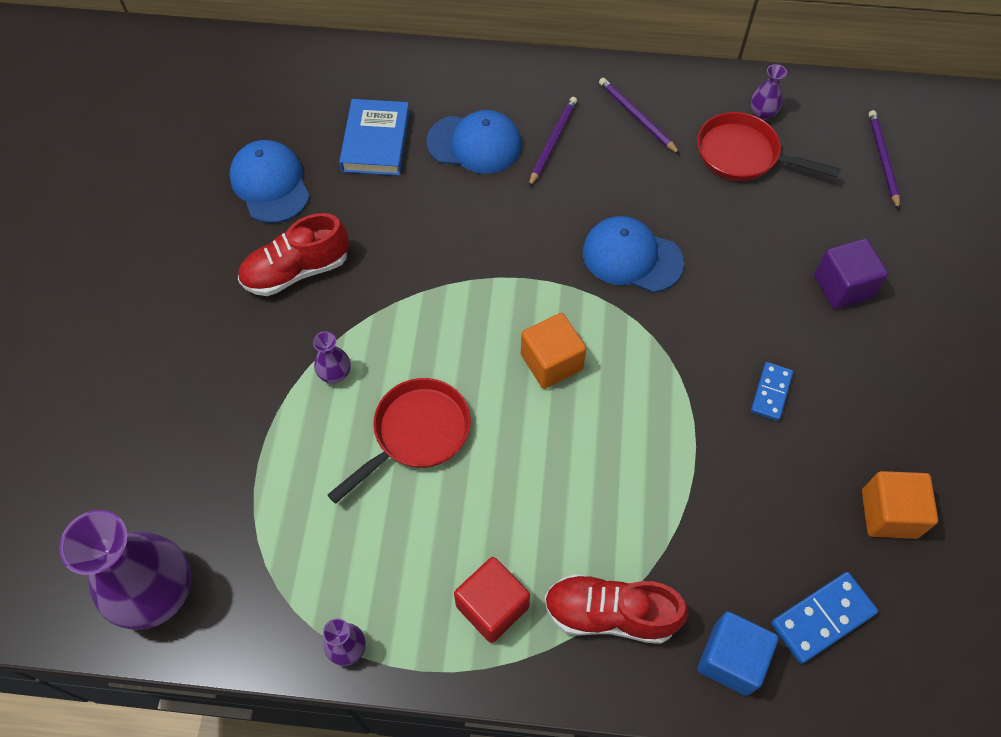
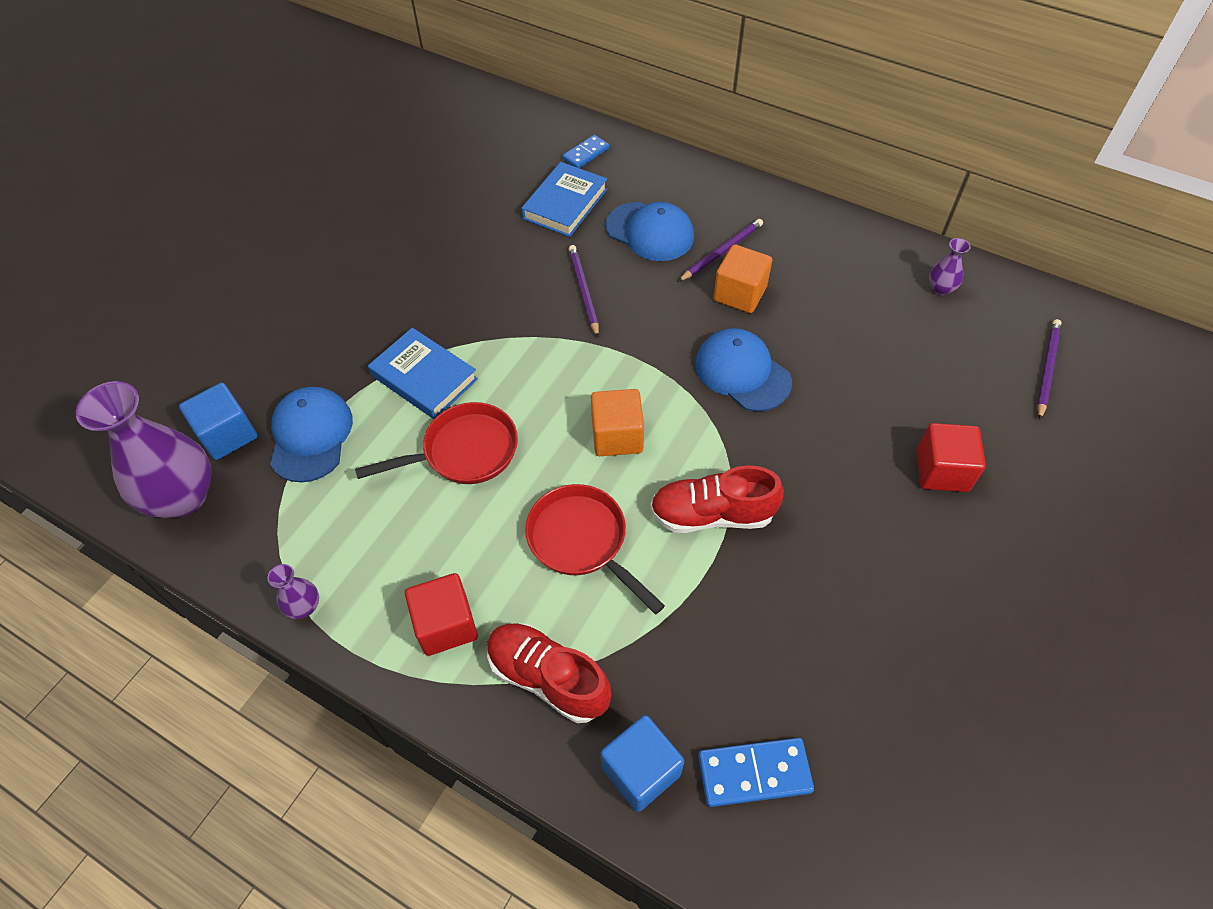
camera: 25 degrees right, 5 degrees down
(165, 511) = (228, 434): none -> blue cube
(270, 184) = (458, 210): blue cap -> blue cap (311, 436)
(296, 271) = (440, 285): red shoe -> red shoe (712, 514)
(335, 374) = (424, 377): purple vase -> blue book
(637, 117) = (813, 255): purple pencil -> purple pencil (583, 291)
(743, 155) = (901, 319): red pan -> red pan (582, 541)
(771, 392) = (815, 541): blue domino -> blue domino (586, 154)
(842, 286) = (942, 470): purple cube -> red cube
(889, 513) = (878, 703): orange cube -> orange cube (740, 294)

